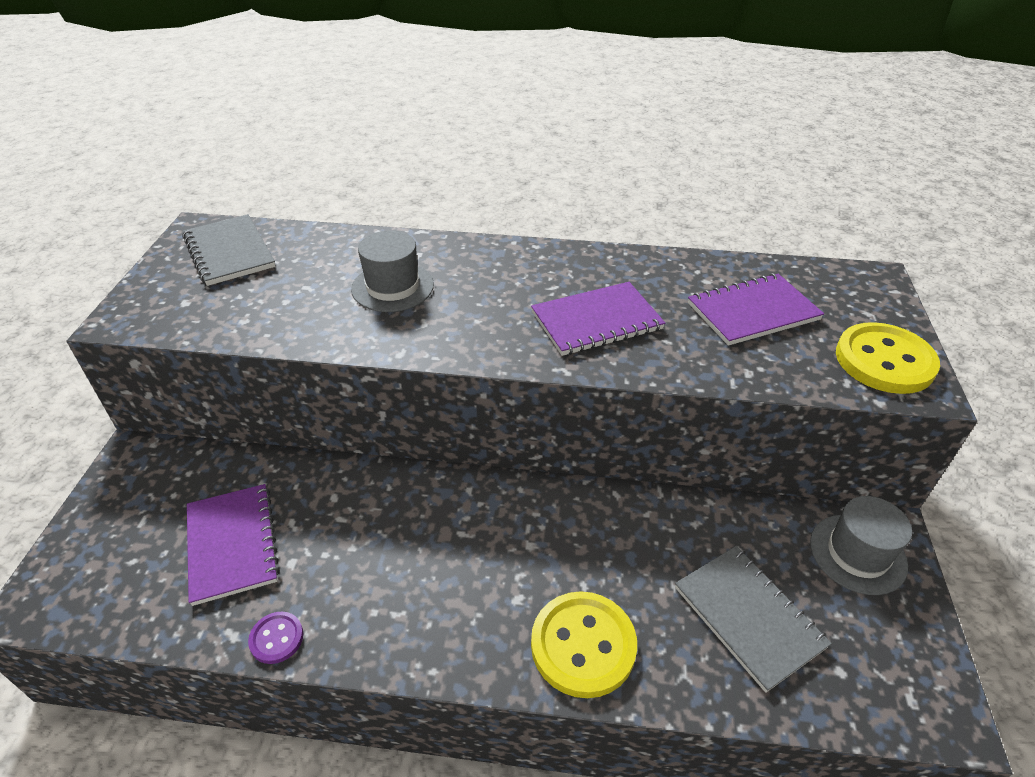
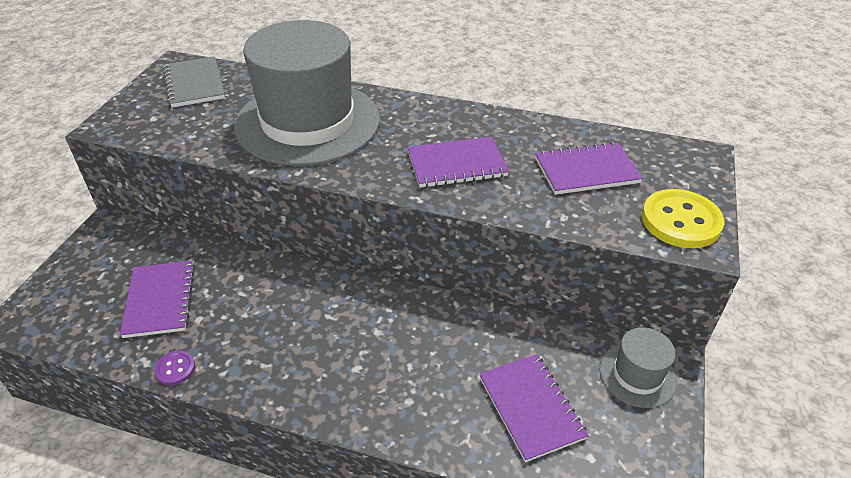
camera: 10 degrees right, 0 degrees up
(392, 287) = (308, 122): grey hat -> grey hat, size x2.25
(583, 645) = (395, 408): yellow button -> none
(748, 617) = (531, 408): grey notebook -> purple notebook

